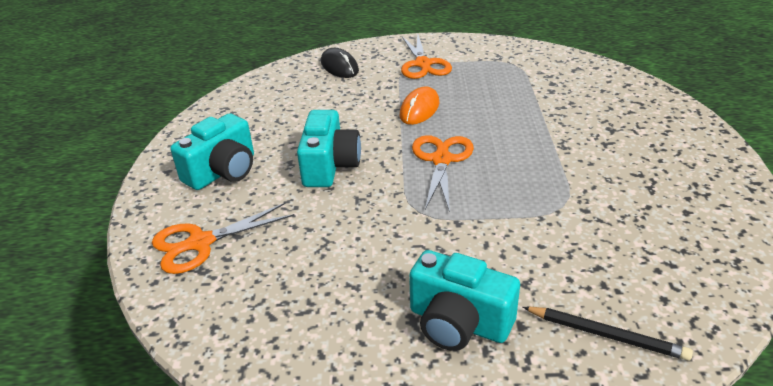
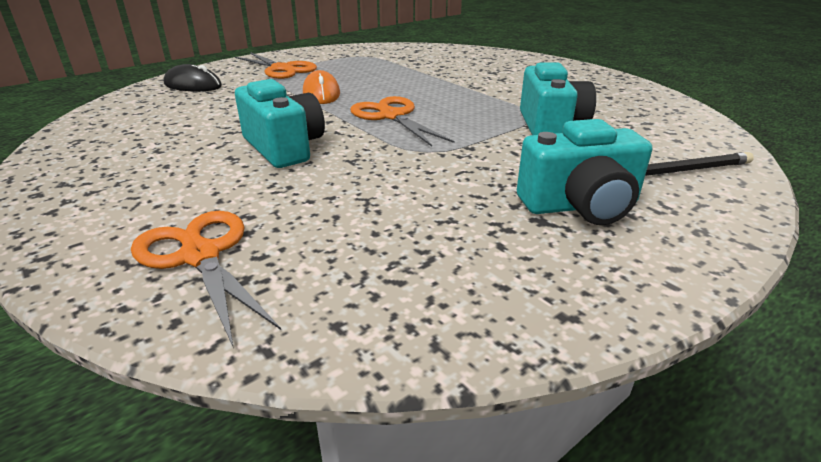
camera: 40 degrees left, 5 degrees down
(201, 243) = (200, 256): orange scissors -> orange scissors turned 120 degrees clockwise
(223, 171) = (146, 187): turquoise camera -> turquoise camera (550, 126)

